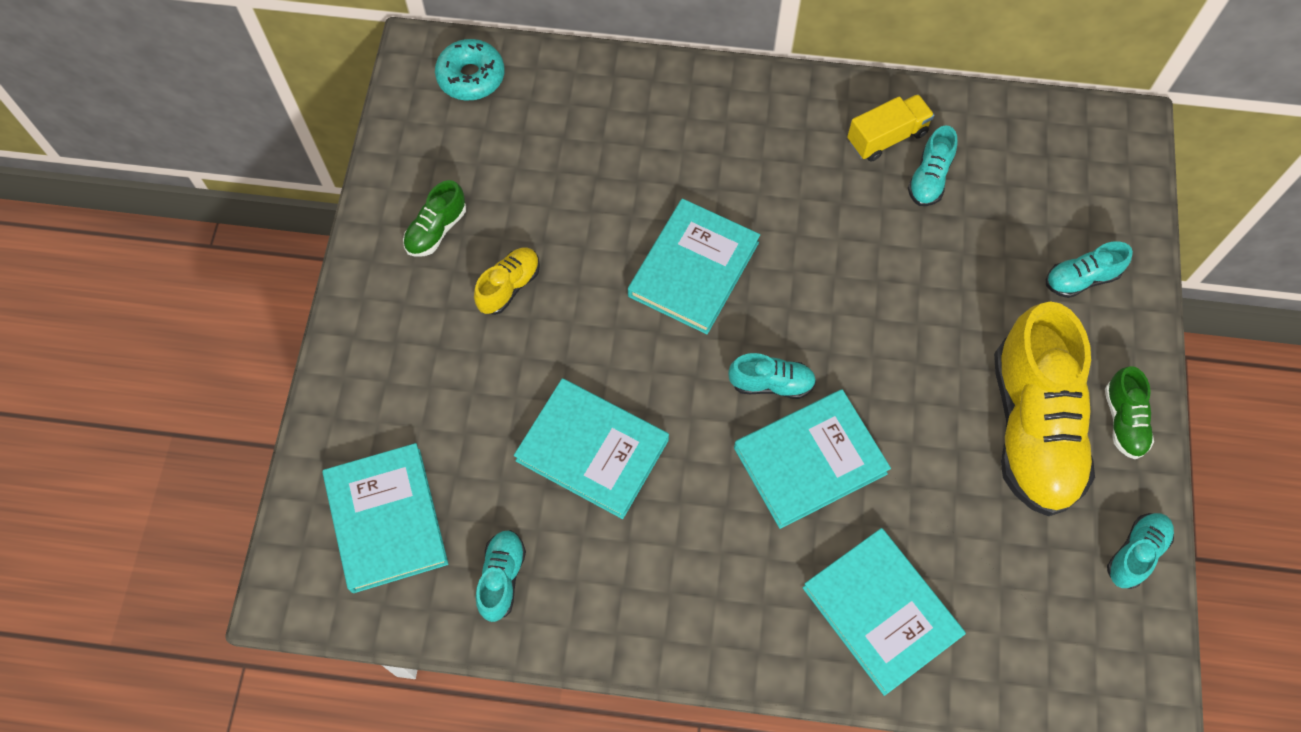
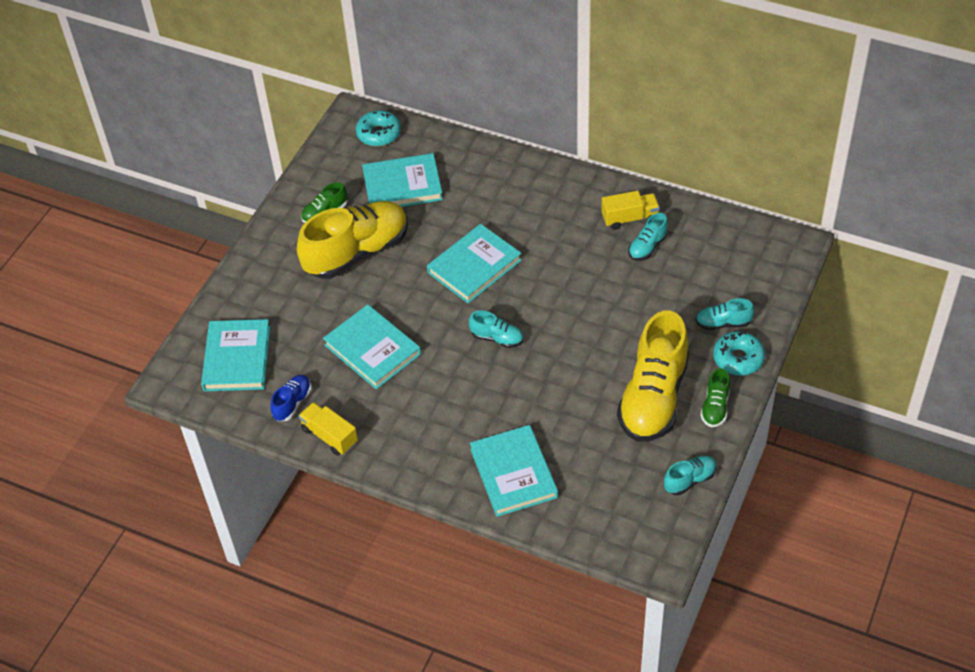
camera: 20 degrees right, 15 degrees down
(502, 578) = (292, 403): turquoise shoe -> blue shoe
(509, 286) = (357, 252): yellow shoe -> yellow shoe, size x2.24
(580, 621) = (329, 436): none -> yellow truck
(810, 460) = (503, 384): turquoise book -> turquoise book (402, 185)
(1123, 332) = (738, 358): none -> turquoise donut

